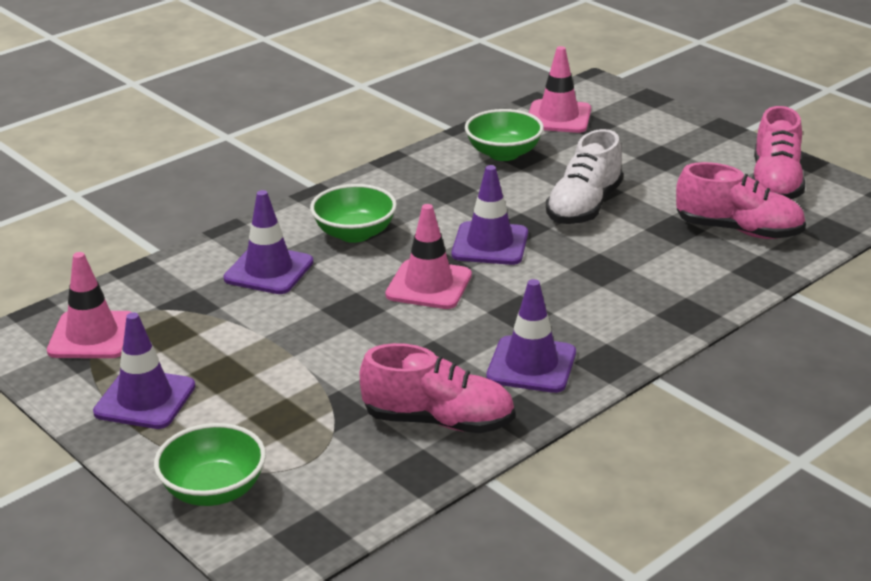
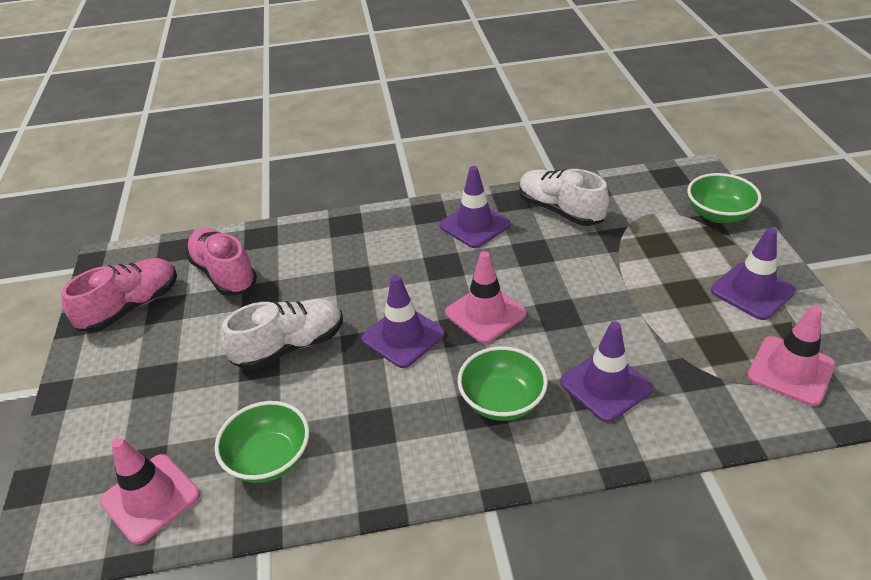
camera: 145 degrees left, 10 degrees up
(438, 421) = (560, 210): pink shoe -> white shoe

